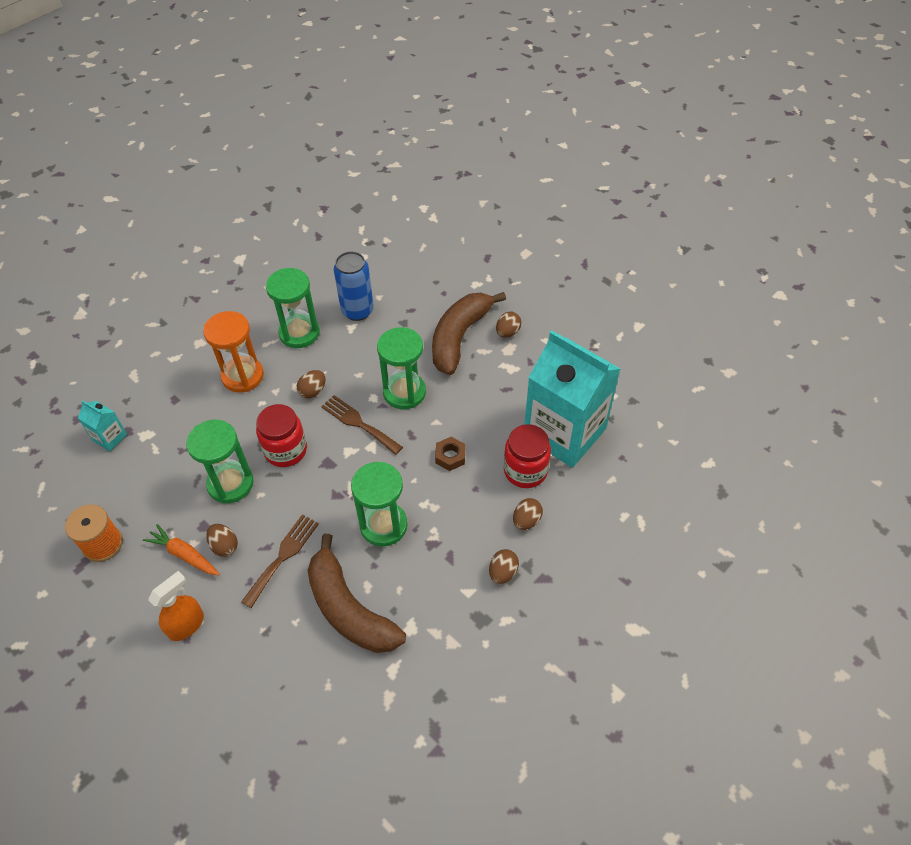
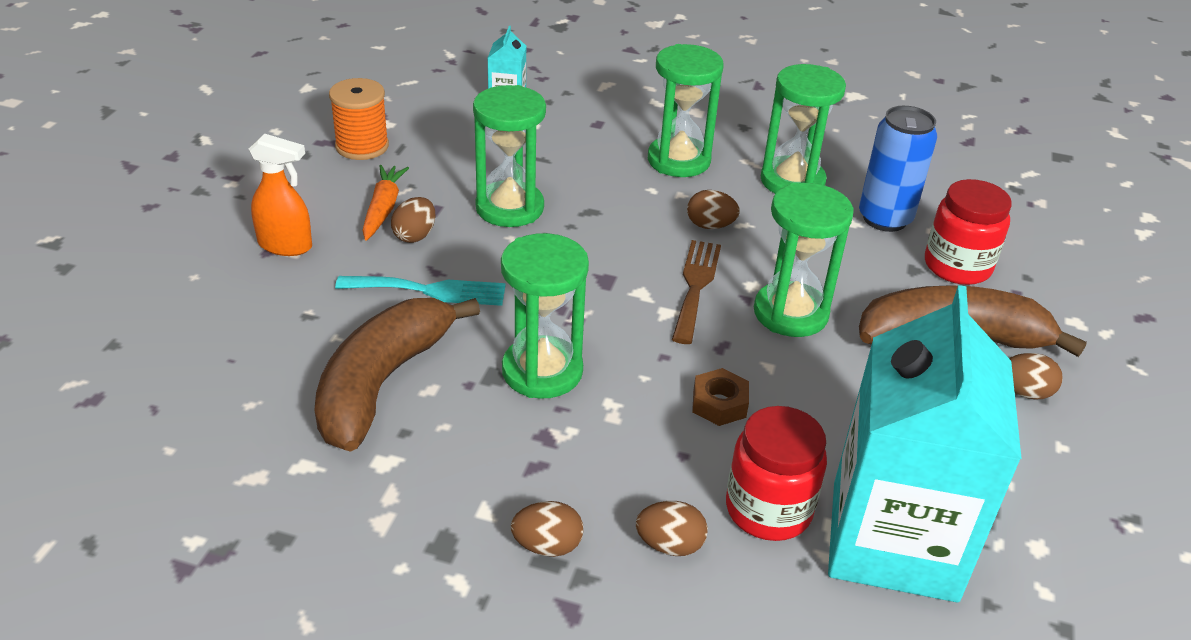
camera: 60 degrees right, 15 degrees down
(242, 376) = (678, 160): orange hourglass -> green hourglass
(283, 556) = (430, 291): brown fork -> turquoise fork
(285, 450) = (595, 235): red jar -> red jar (957, 266)

